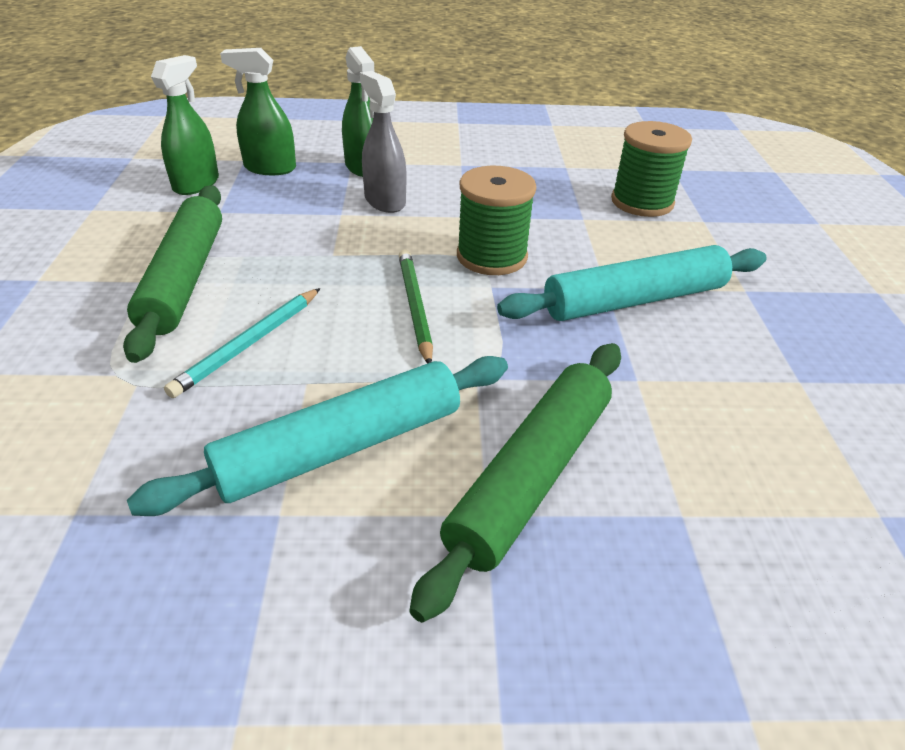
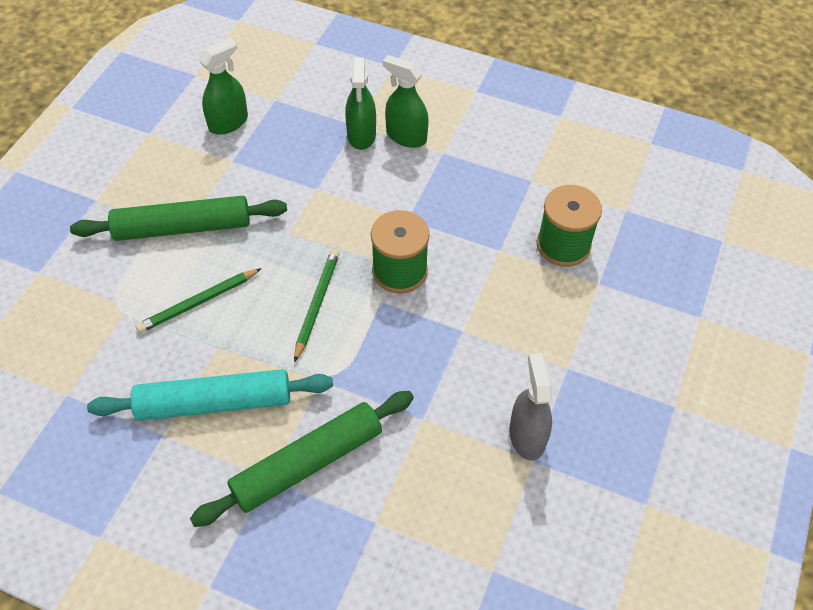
camera: 25 degrees right, 15 degrees up
(184, 278) = (183, 227): green rolling pin -> green rolling pin turned 60 degrees clockwise
(249, 344) = (198, 302): turquoise pencil -> green pencil
(270, 168) = (289, 117): green spray bottle -> green spray bottle (406, 136)
(385, 201) = (356, 183): grey spray bottle -> grey spray bottle (527, 436)
(634, 300) = (474, 349): turquoise rolling pin -> none

